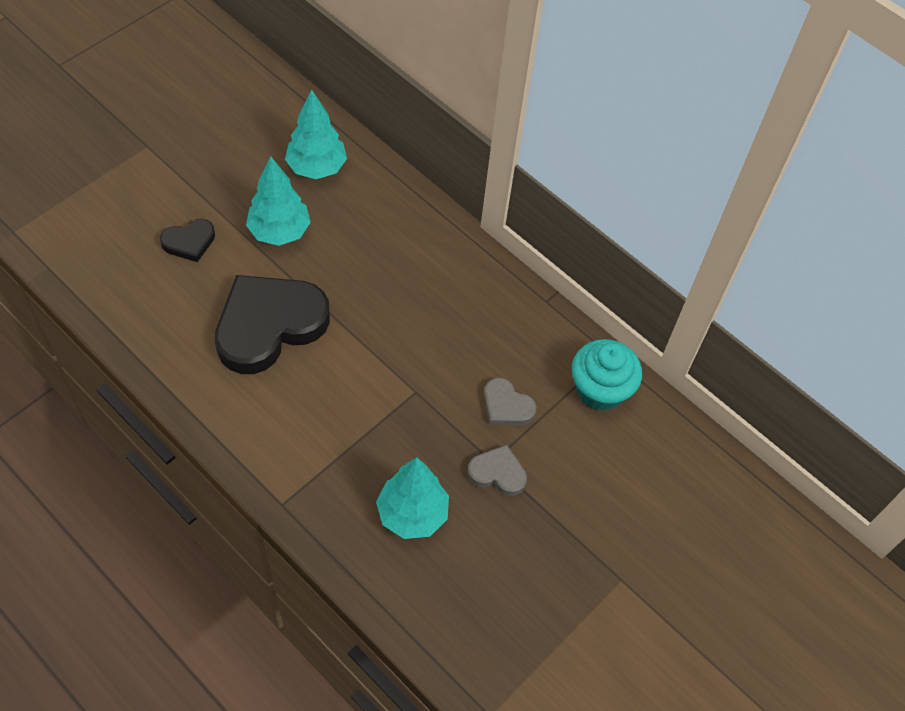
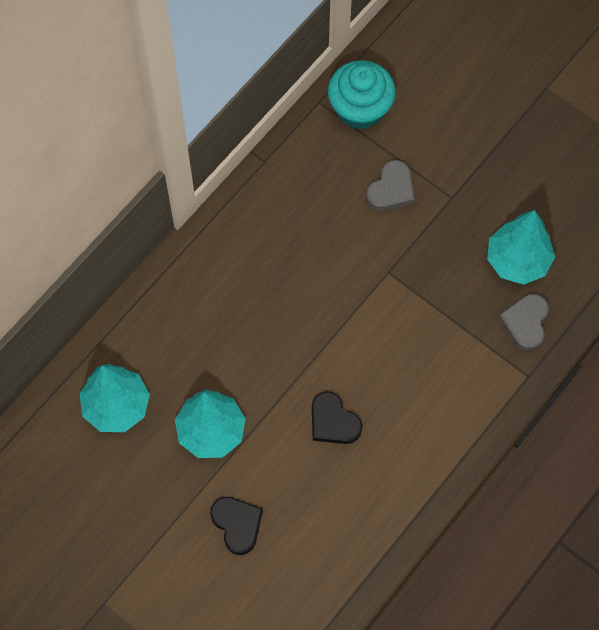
camera: 90 degrees left, 10 degrees up
(269, 326) = (333, 421): black heart -> black heart, size x0.47
(498, 473) = (463, 192): grey heart -> grey heart (525, 323)

